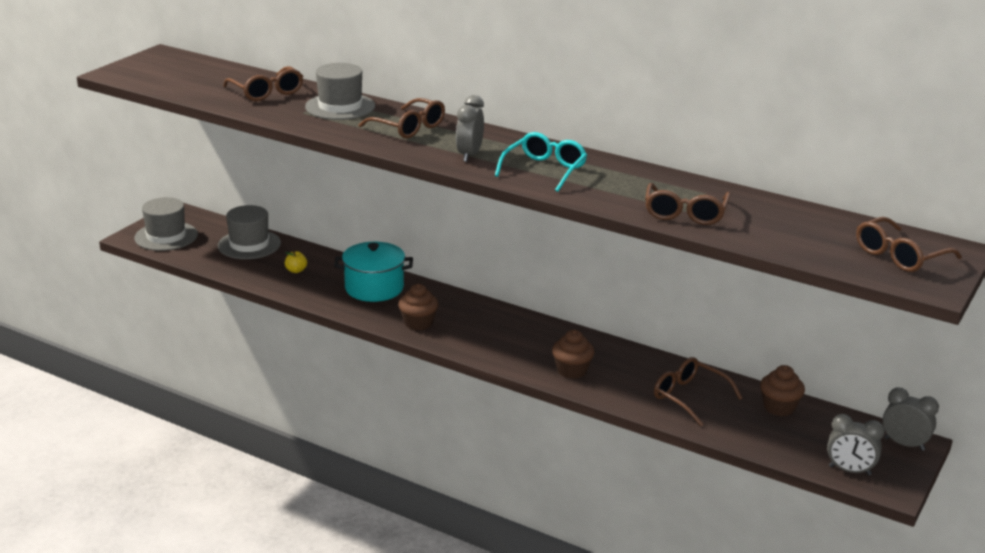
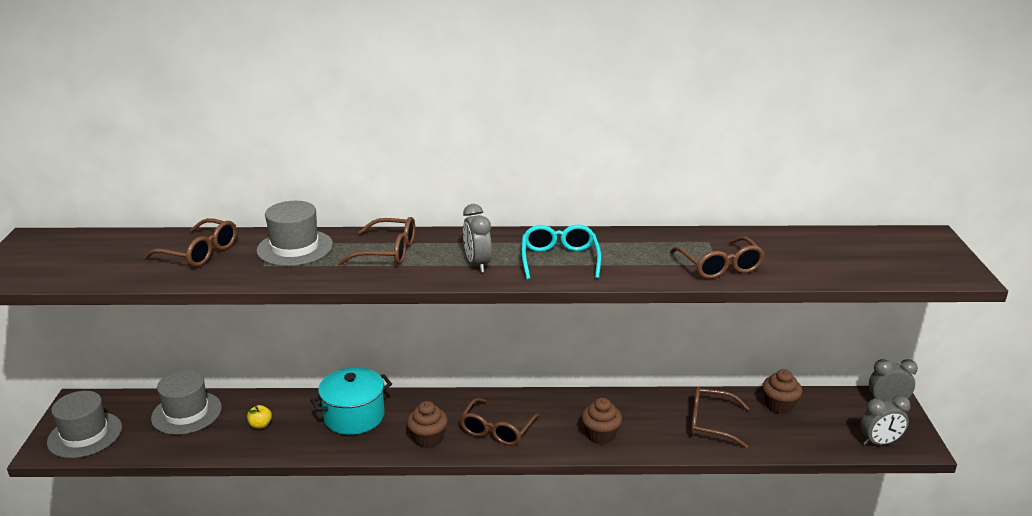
camera: 30 degrees left, 0 degrees up
(899, 256) = (907, 254): brown glasses -> brown glasses (497, 430)

